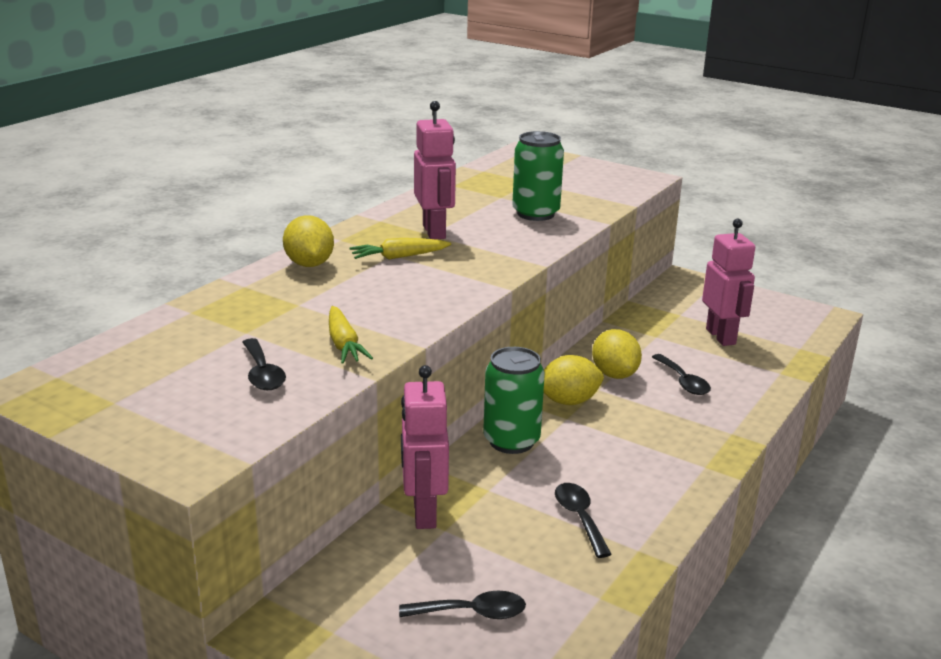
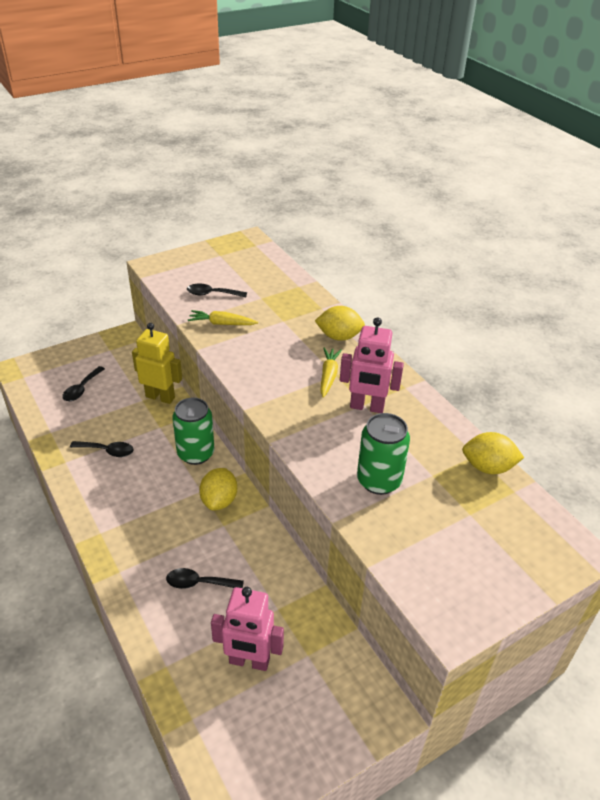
camera: 115 degrees right, 15 degrees up
(423, 513) = (160, 397): pink robot -> yellow robot
(614, 374) = (236, 545): yellow lemon -> yellow lemon (488, 467)

